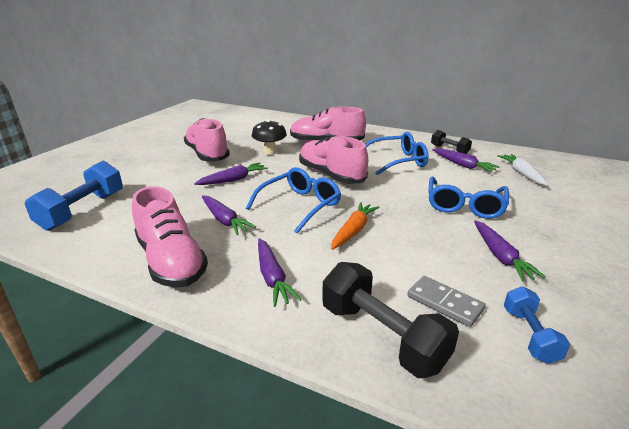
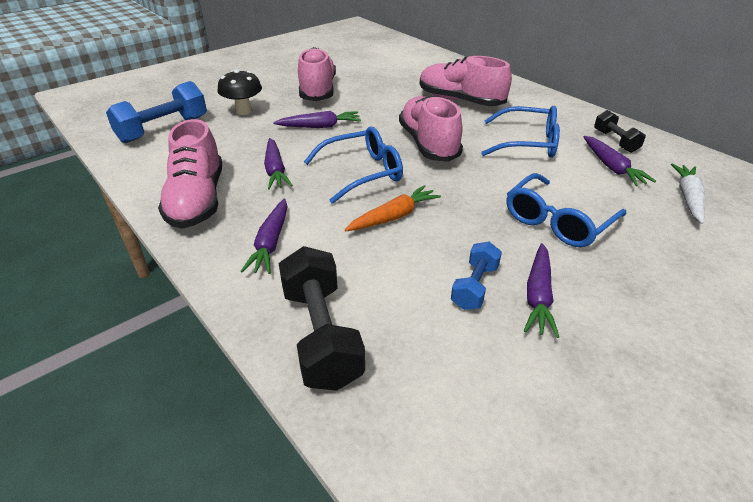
camera: 25 degrees right, 10 degrees up
(270, 152) = (384, 101): black mushroom -> black mushroom (243, 111)
(444, 303) = (417, 325): grey domino -> none
(529, 335) = (478, 392): blue dumbbell -> blue dumbbell (474, 287)

